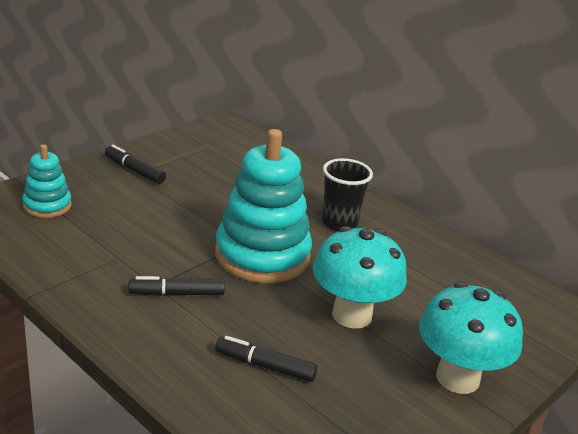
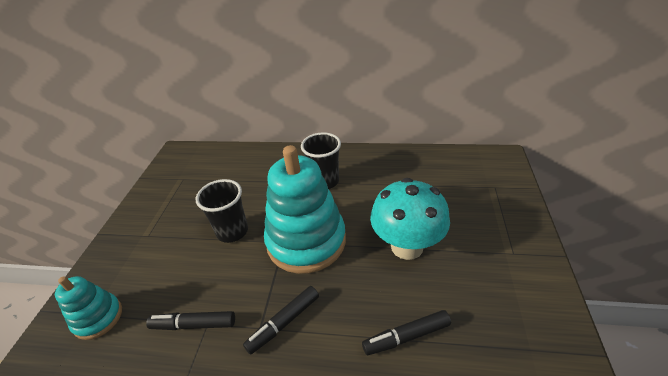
camera: 30 degrees left, 10 degrees up
(134, 170) = (145, 233): black marker -> black marker (194, 325)
(206, 211) = (232, 231): none -> black cup
(457, 378) = (508, 246): turquoise mushroom -> none

